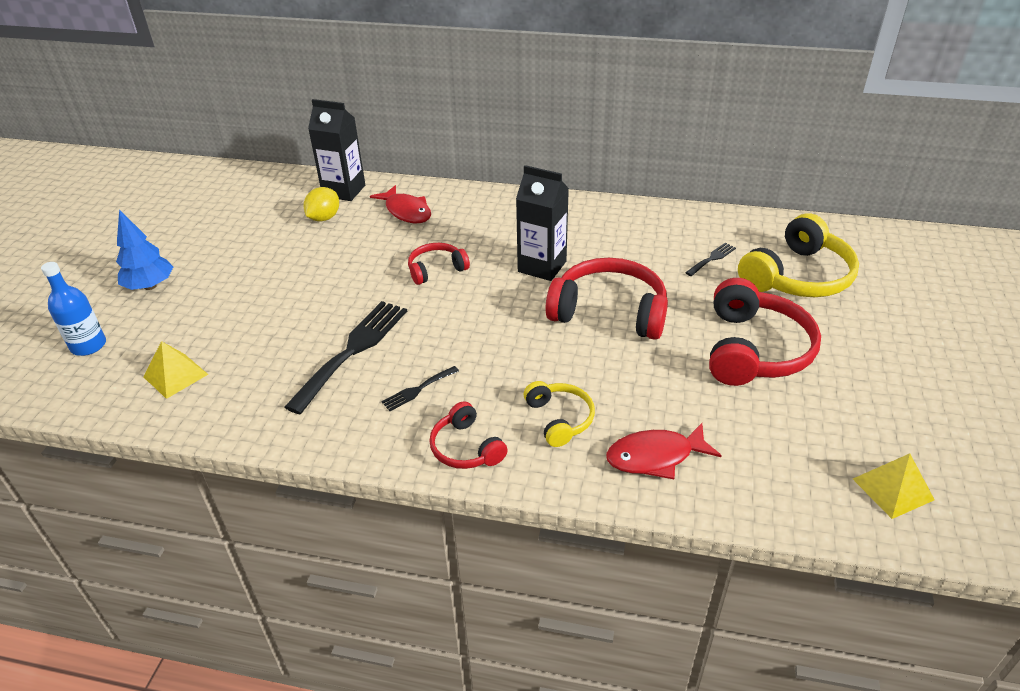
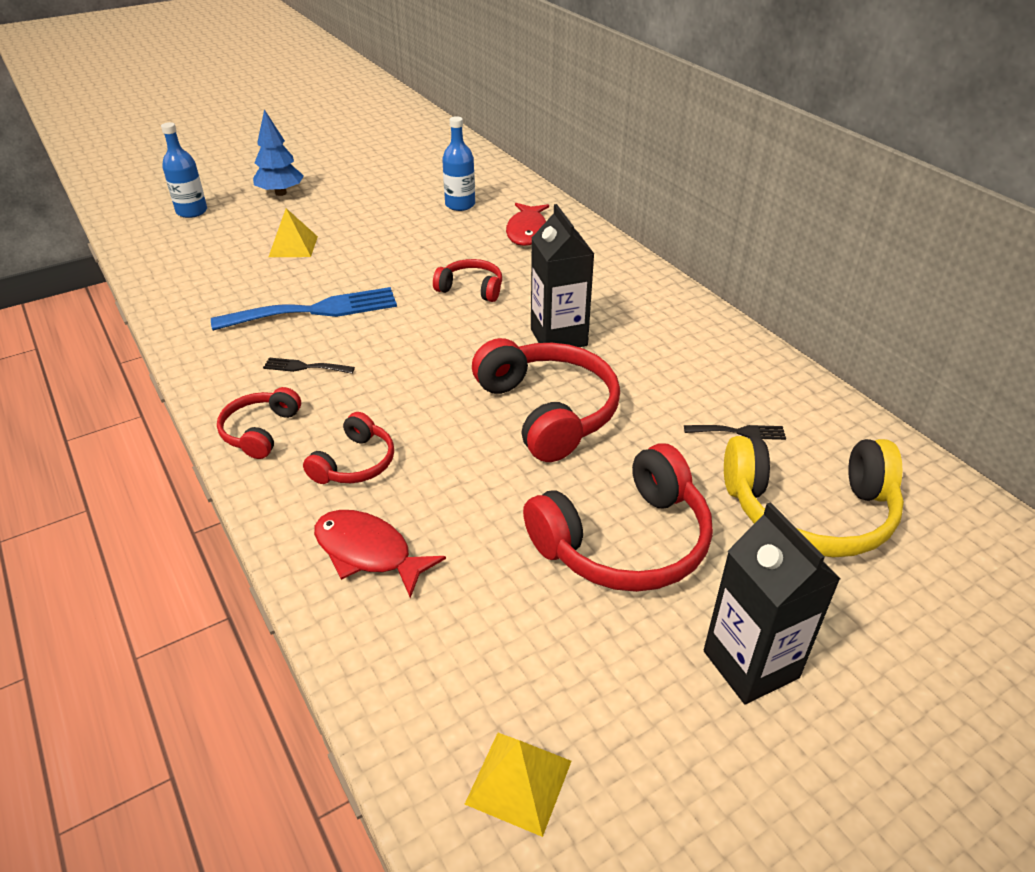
camera: 45 degrees right, 0 degrees up
(175, 375) = (199, 259): yellow pyramid -> yellow pyramid (293, 246)
(324, 218) = (460, 205): yellow lemon -> blue bottle
(344, 191) = (509, 192): black carton -> black carton (750, 664)
(353, 350) = (315, 310): black fork -> blue fork
(559, 419) = (355, 463): yellow headphones -> red headphones

